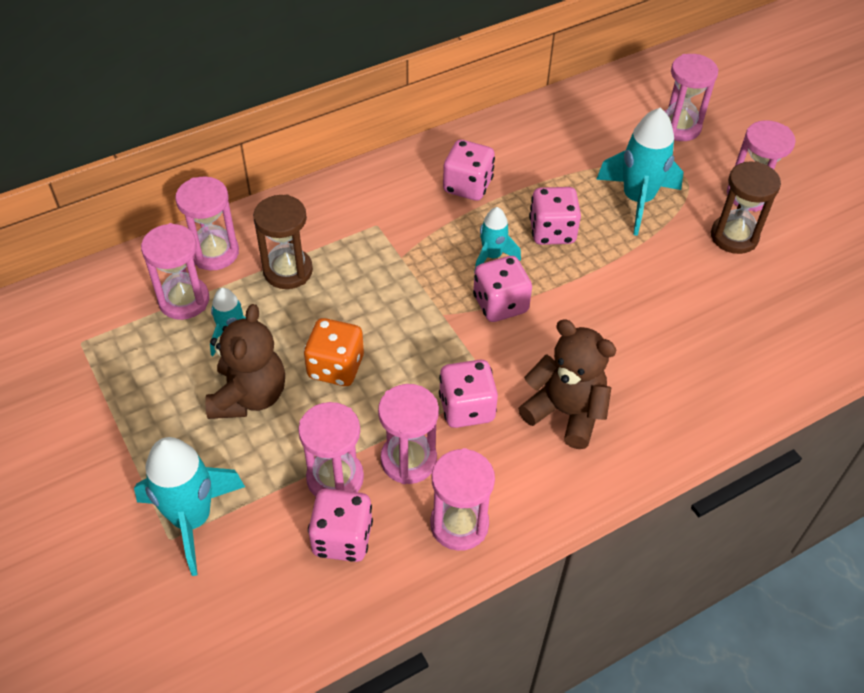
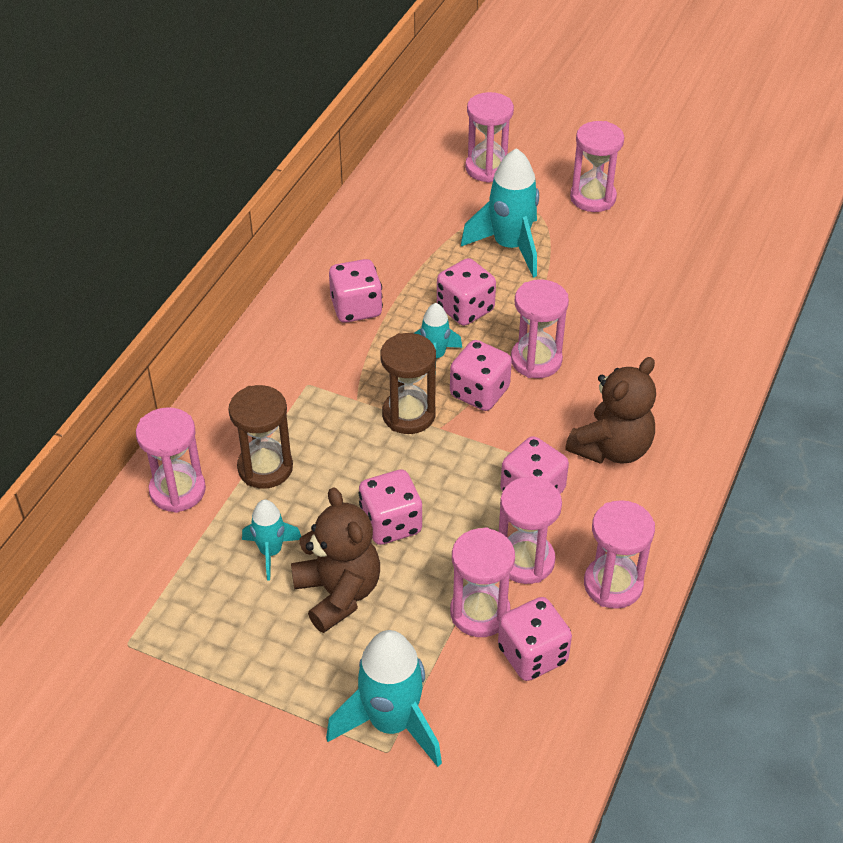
camera: 35 degrees left, 5 degrees down
(184, 300) = (191, 548): pink hourglass -> pink hourglass (536, 360)
(335, 367) = (391, 524): orange dice -> pink dice
(565, 412) = (612, 448): brown teddy bear -> brown teddy bear turned 135 degrees clockwise
(734, 236) = (611, 238): brown hourglass -> brown hourglass (408, 415)

